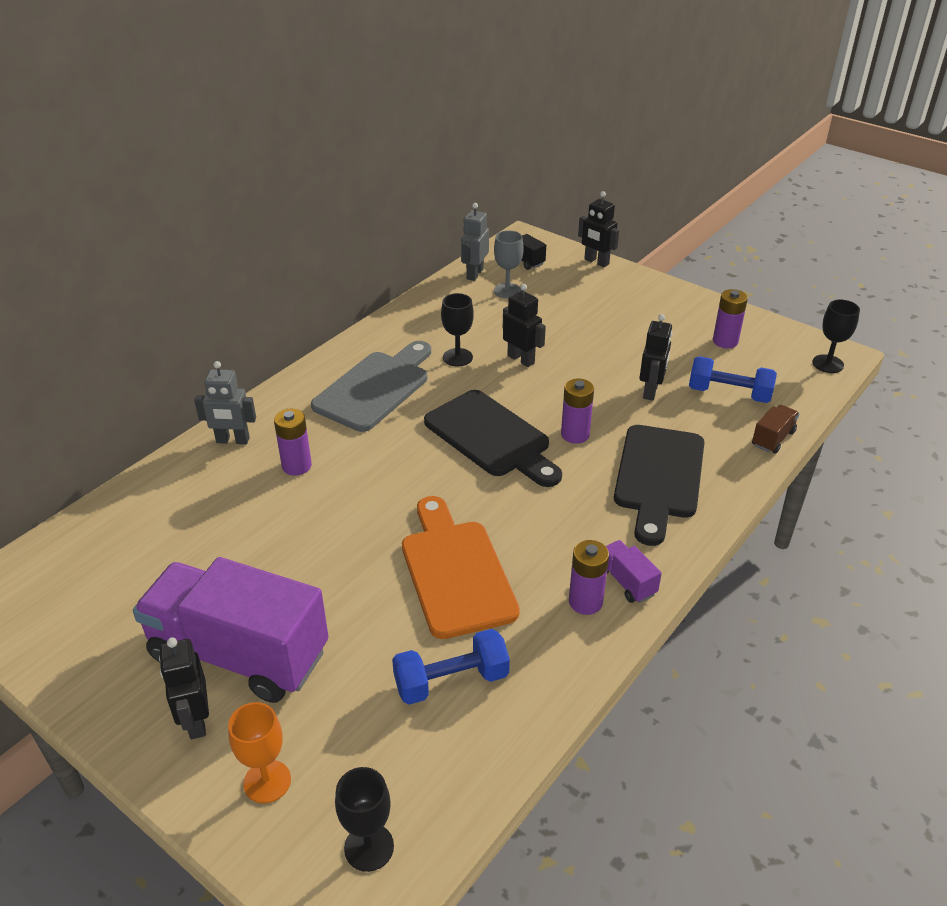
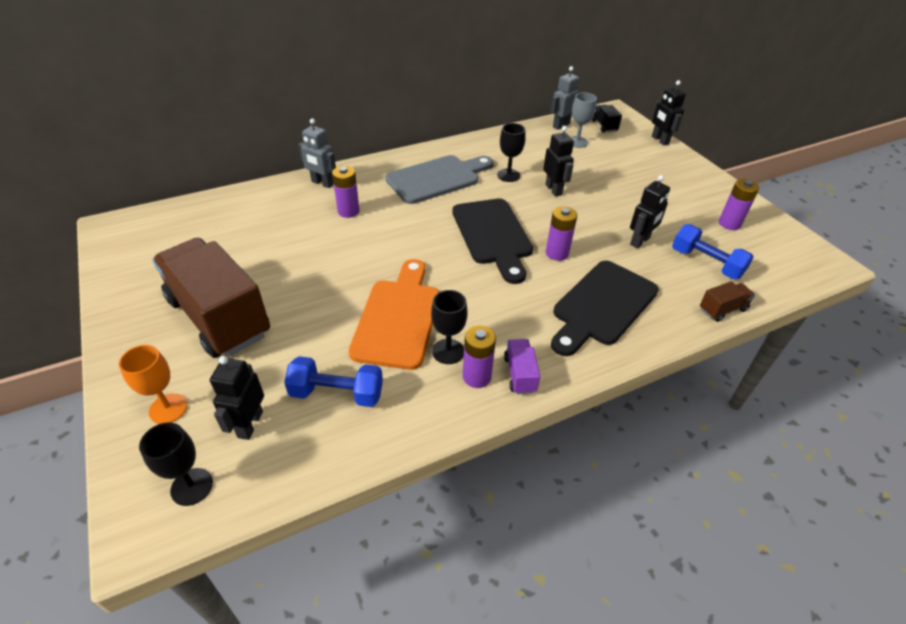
camera: 25 degrees right, 5 degrees up
(196, 721) = (160, 349): black robot -> black robot (250, 424)
(239, 654) = (219, 317): purple truck -> brown truck
(827, 364) = (813, 267): black goblet -> black goblet (448, 351)

